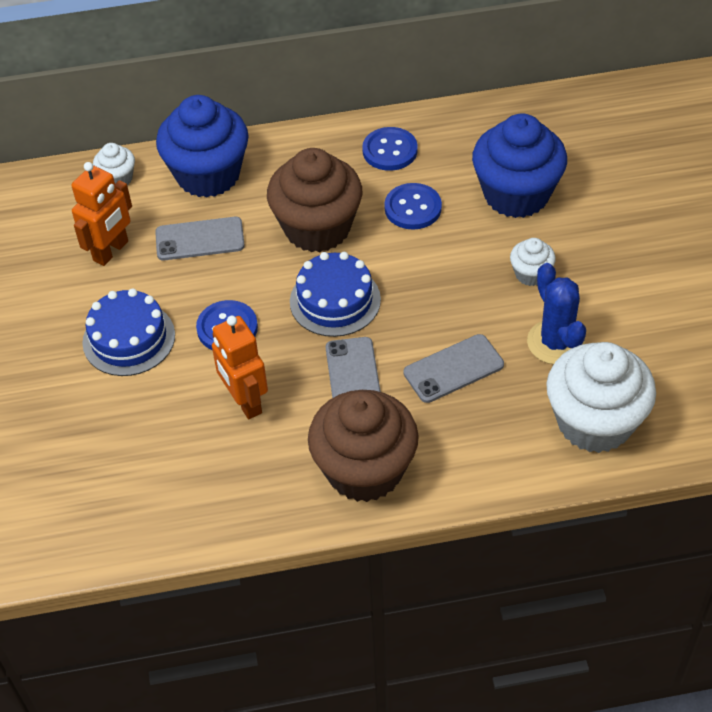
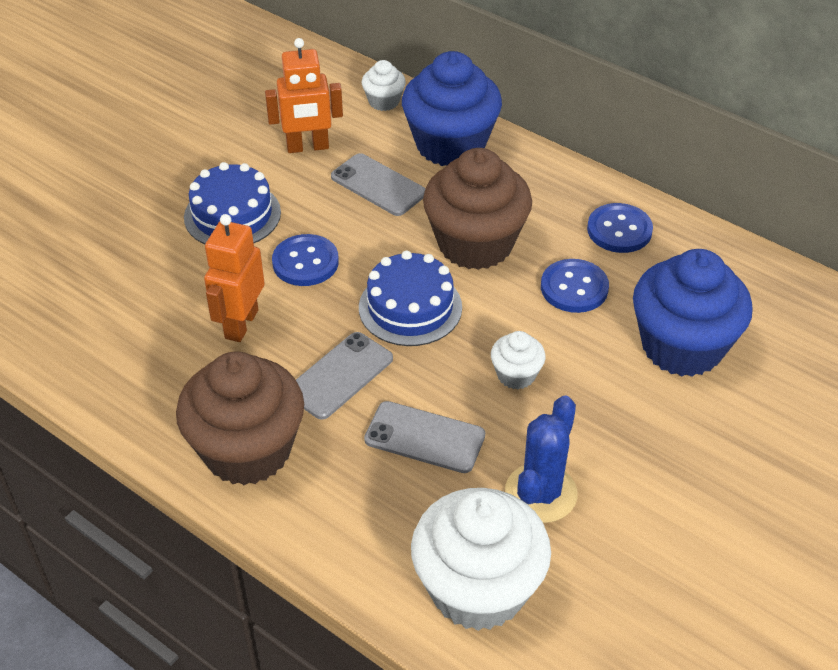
camera: 45 degrees right, 5 degrees down
(531, 274) = (600, 420): white cupcake -> white cupcake (516, 375)

